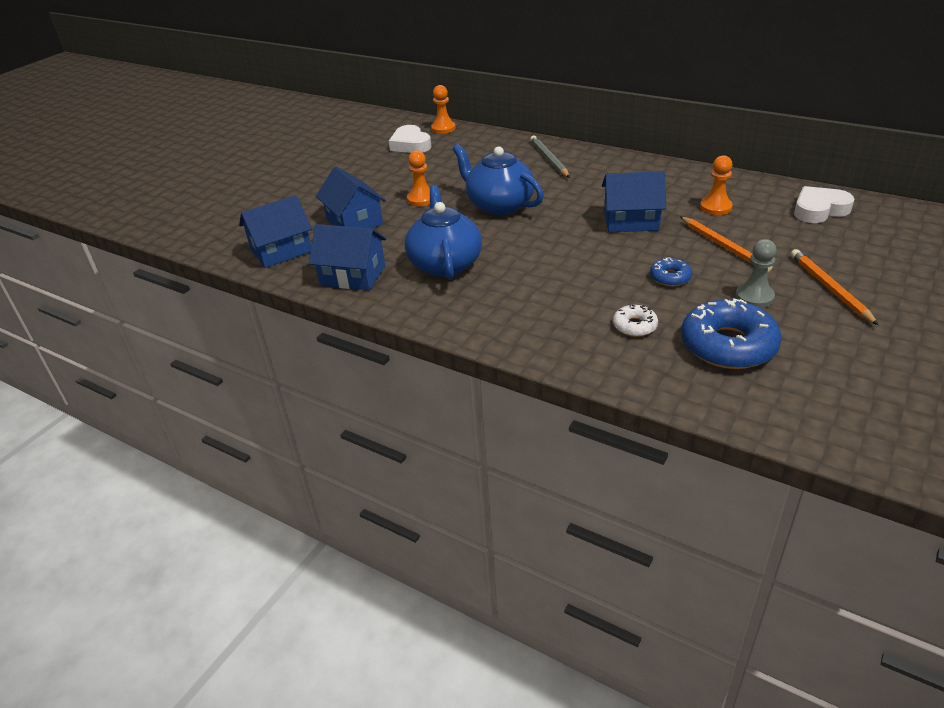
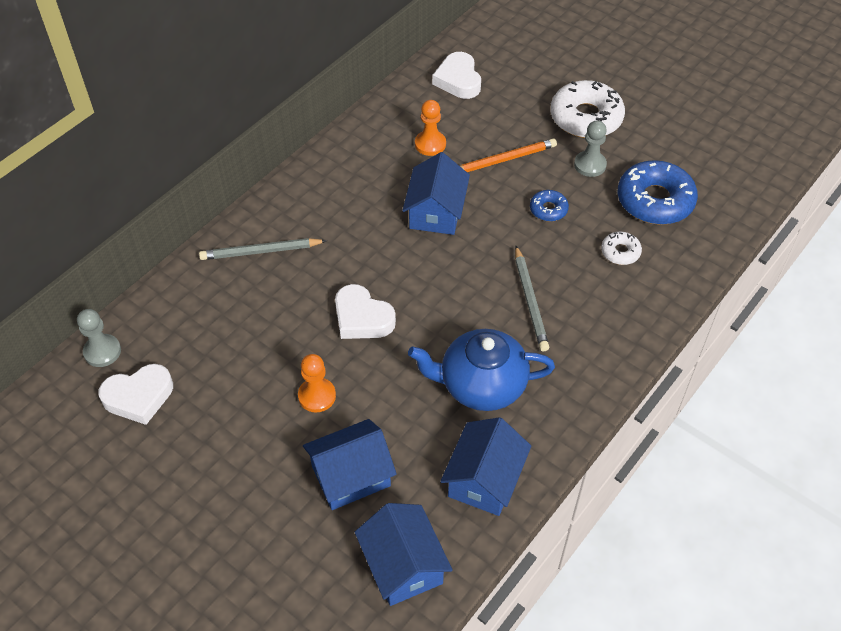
camera: 85 degrees left, 15 degrees up
(443, 128) = (102, 351): orange pawn -> grey pawn
(499, 205) = (362, 318): blue teapot -> white heart
(546, 278) = (530, 301): none -> grey pencil
(830, 288) = (586, 118): orange pencil -> white donut

